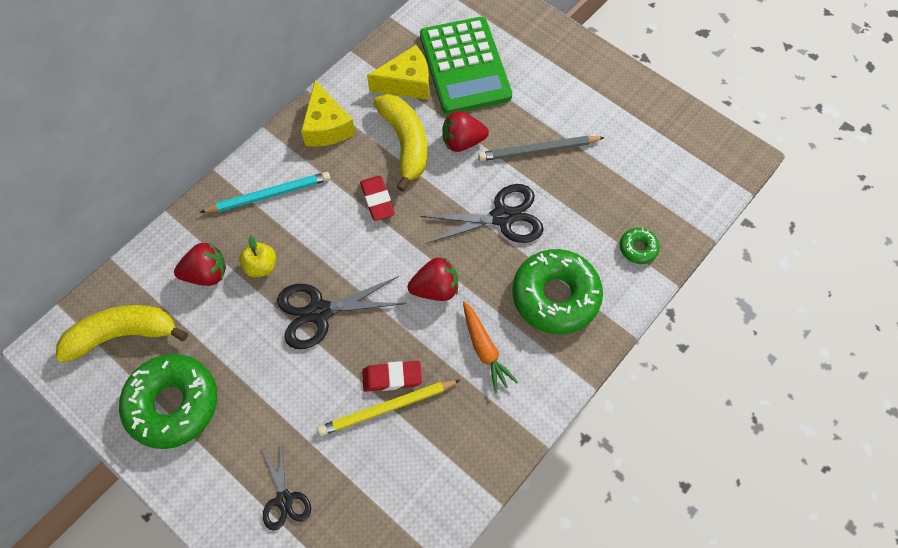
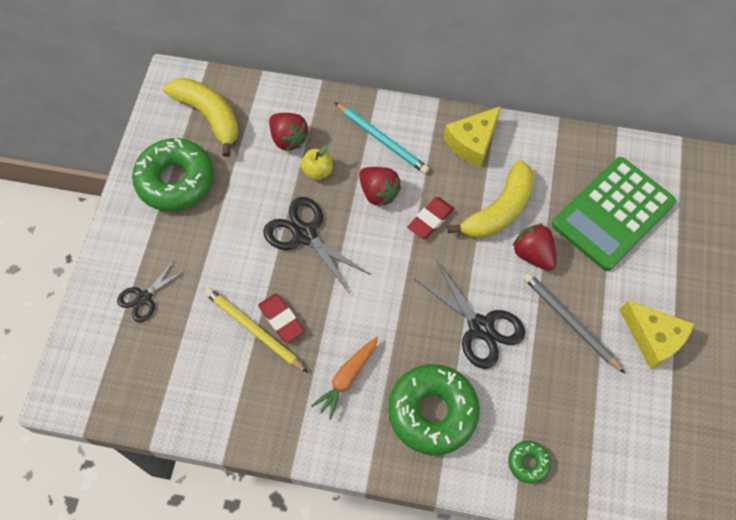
camera: 60 degrees right, 0 degrees up
(407, 83) = (559, 178): yellow cheese -> yellow cheese (653, 339)
(435, 288) = (378, 309): red strawberry -> red strawberry (378, 193)

